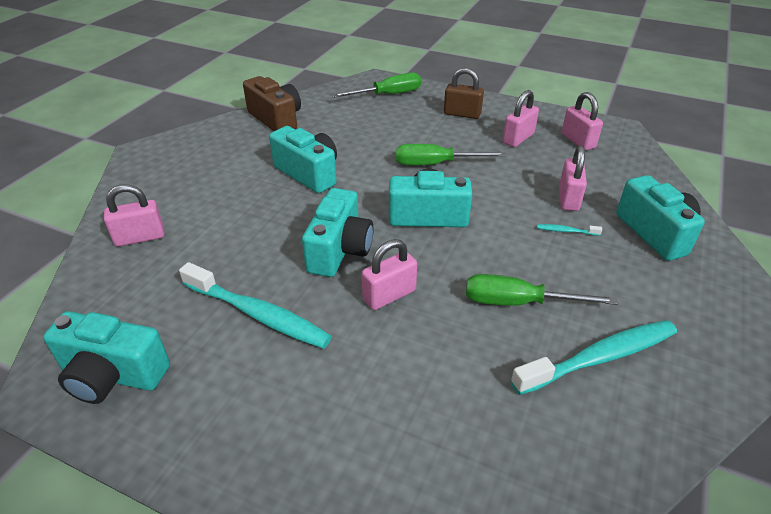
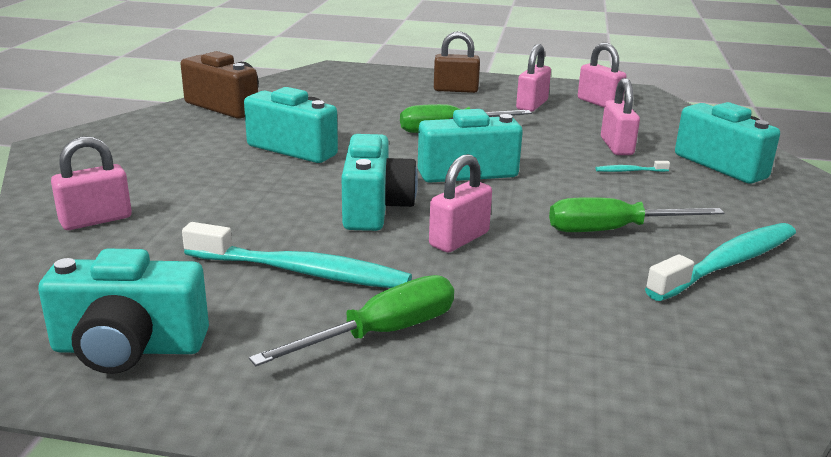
camera: 15 degrees left, 15 degrees down
(388, 95) = (357, 79): green screwdriver -> green screwdriver (381, 333)

